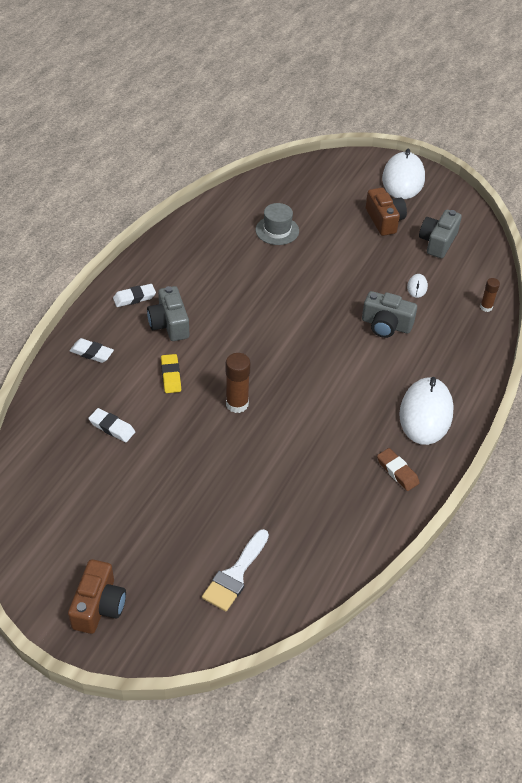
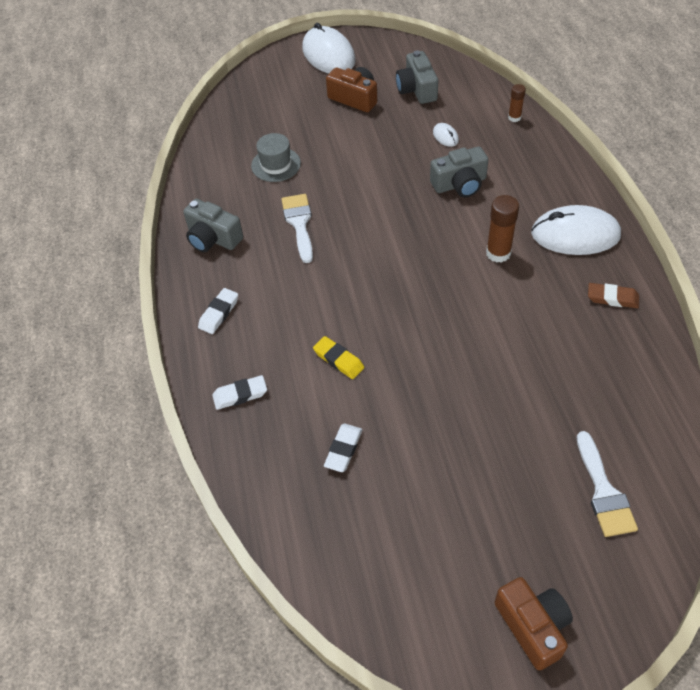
camera: 35 degrees left, 5 degrees up
(112, 427) = (343, 449): white eraser -> white eraser turned 60 degrees counterclockwise
(169, 324) = (280, 314): grey camera -> grey camera (213, 238)
(237, 404) = (425, 341): brown glue stick -> brown glue stick (498, 253)
(246, 278) = (299, 224): none -> white brush
(426, 413) = (575, 234): white mouse -> white mouse turned 60 degrees counterclockwise

